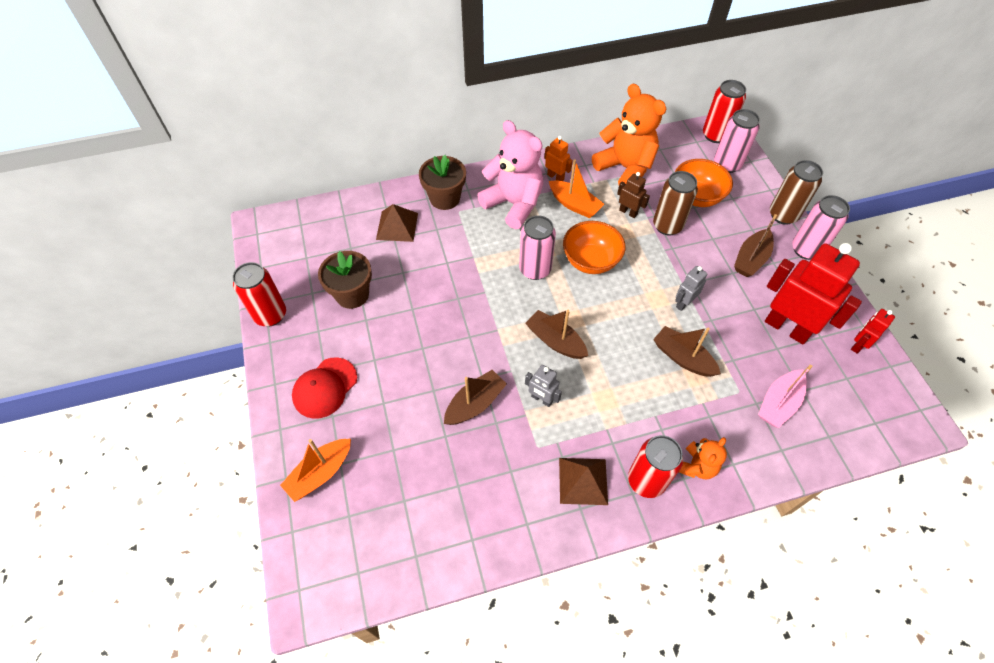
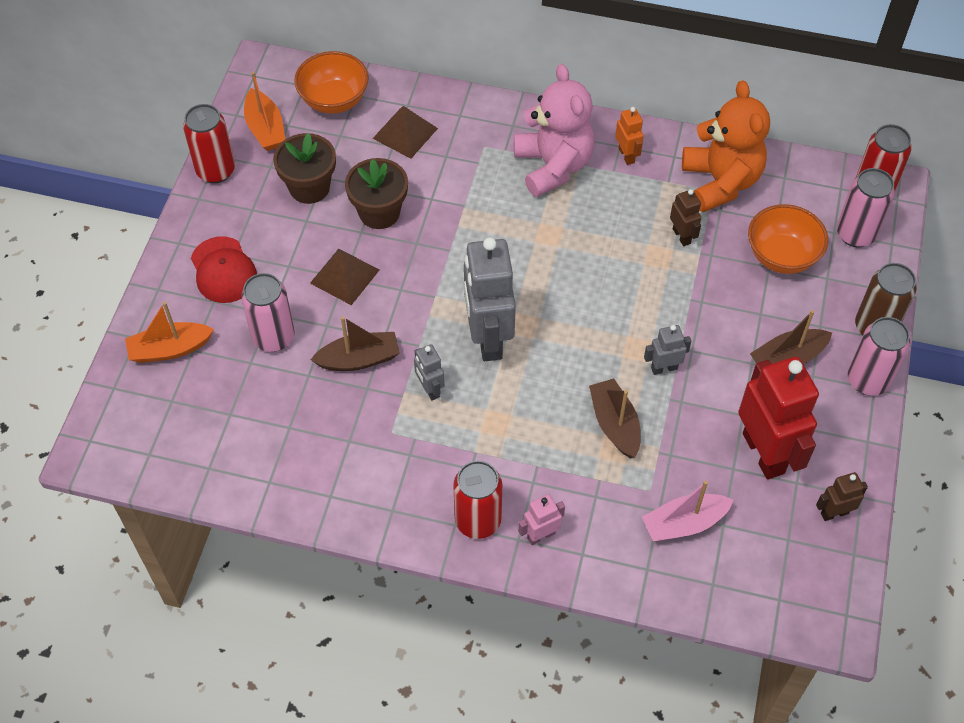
camera: 30 degrees right, 0 degrees up
(325, 388) = (223, 270): red cap -> red cap turned 90 degrees counterclockwise
(445, 198) = (479, 124): brown flower pot -> brown flower pot (379, 212)
(535, 269) = (522, 251): pink can -> pink can (273, 337)
(555, 341) = (488, 338): brown boat -> grey robot
(574, 204) = (624, 198): orange boat -> orange boat (265, 129)
(583, 481) = (413, 487): brown pyramid -> brown pyramid (344, 276)
(590, 261) = (593, 271): orange bowl -> orange bowl (334, 100)
(667, 226) = (716, 273): brown can -> none
(696, 466) = (541, 535): orange teddy bear -> pink robot
(858, 345) = (834, 513): red robot -> brown robot

